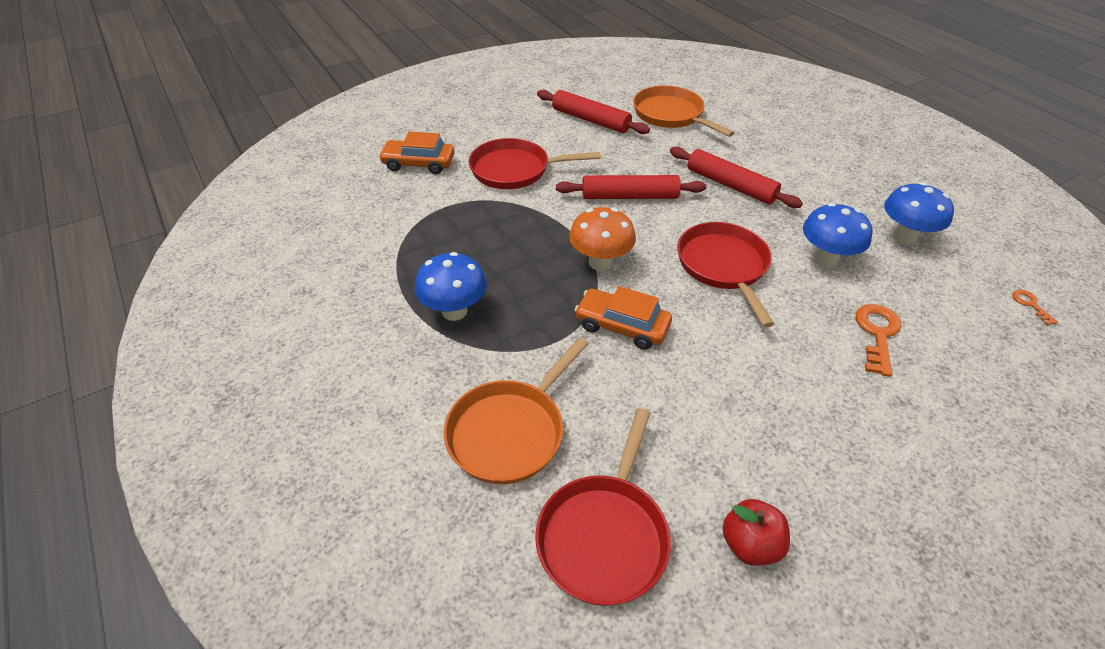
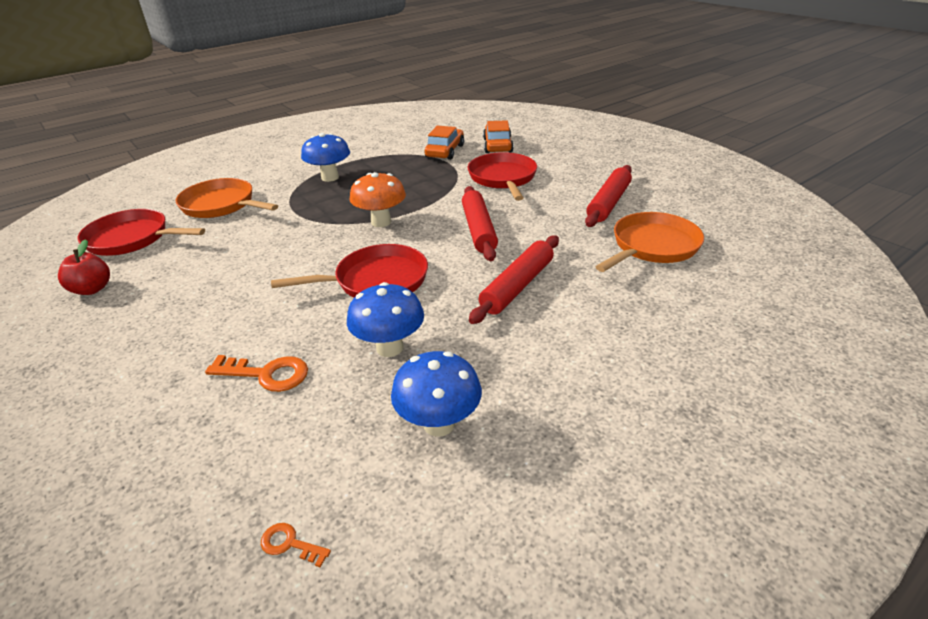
camera: 85 degrees right, 10 degrees down
(622, 326) = (305, 235): orange car -> orange car (445, 151)
(1030, 305) = (290, 544): orange key -> orange key turned 135 degrees counterclockwise

